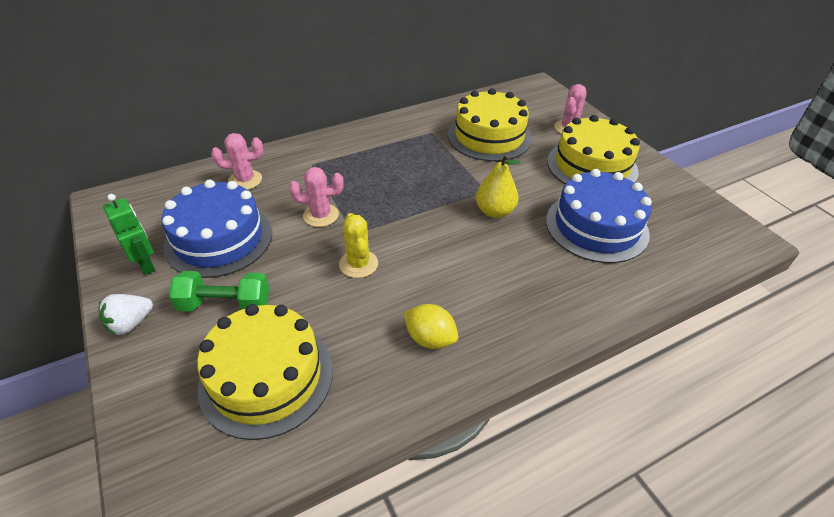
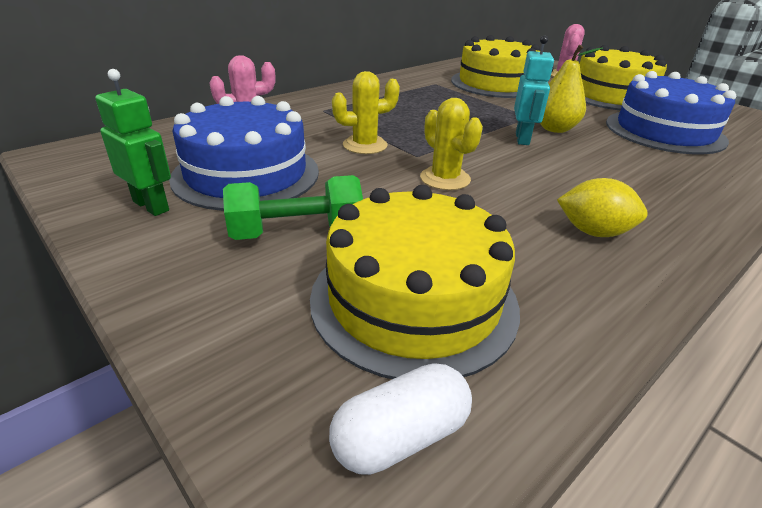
camera: 15 degrees left, 10 degrees down
(130, 324) = (158, 269): white strawberry -> none
(205, 468) = (401, 437): none -> white capsule
(321, 215) = (365, 145): pink cactus -> yellow cactus
(455, 222) = (522, 139): none -> turquoise robot

